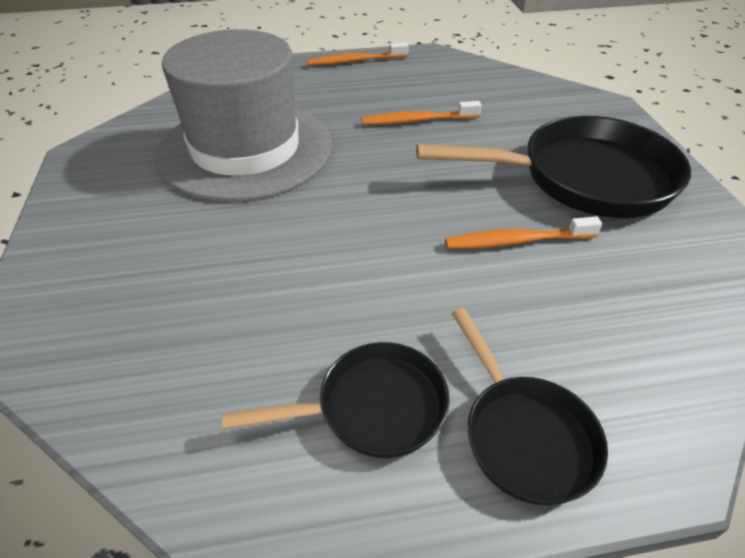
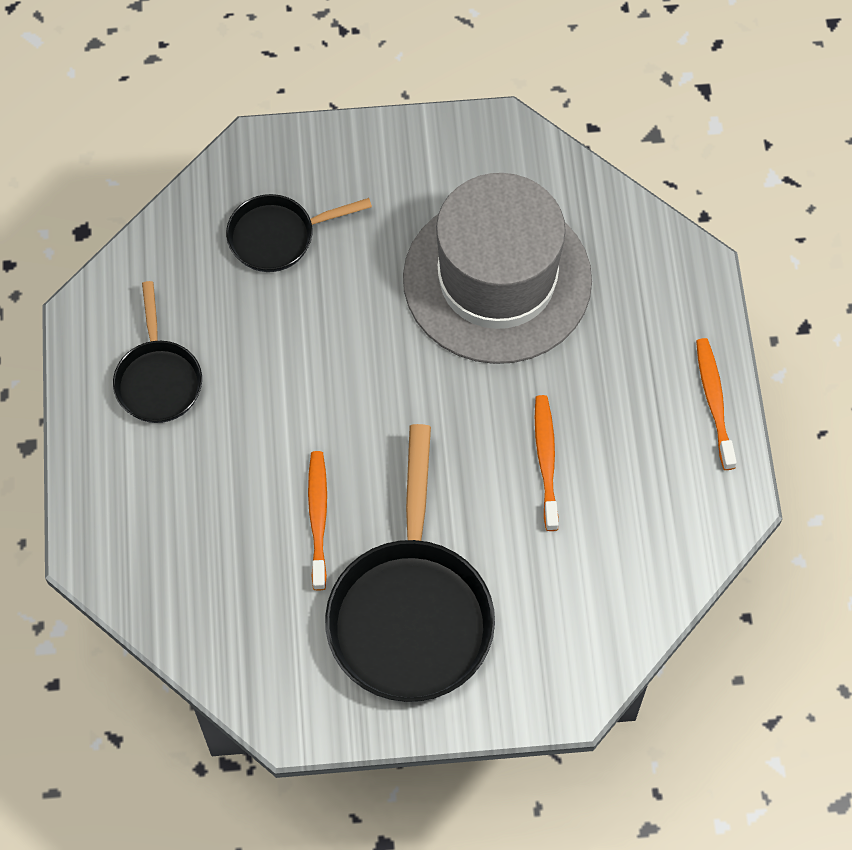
camera: 95 degrees right, 20 degrees up
(524, 434) = (123, 472): black pan -> black pan (278, 236)

